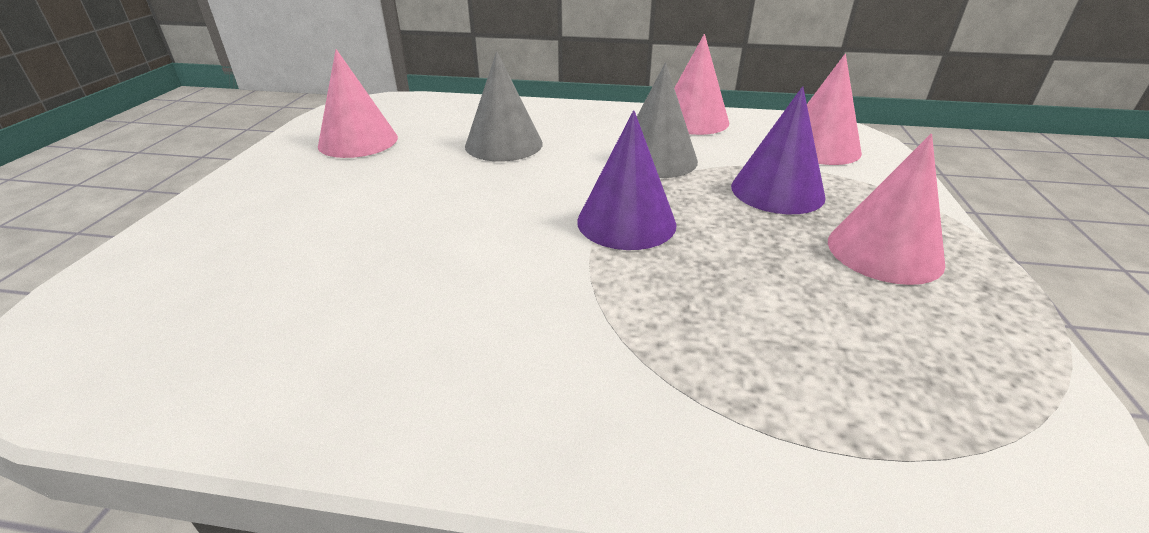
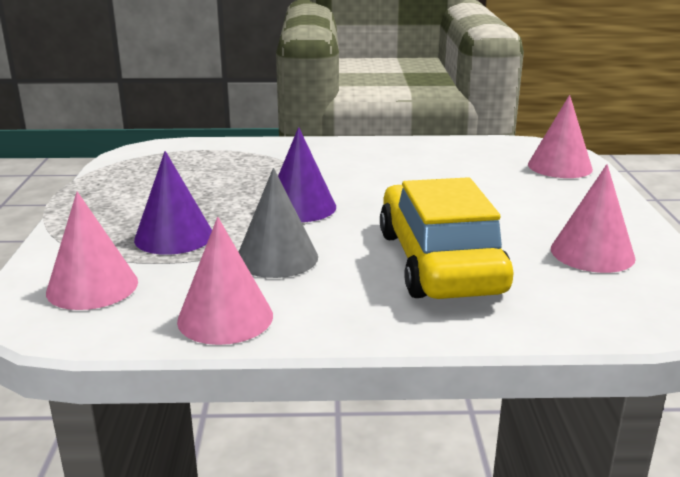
camera: 170 degrees right, 10 degrees down
(504, 144) = (439, 262): grey cone -> yellow car
(884, 252) = (129, 204): pink cone -> pink cone (559, 166)

